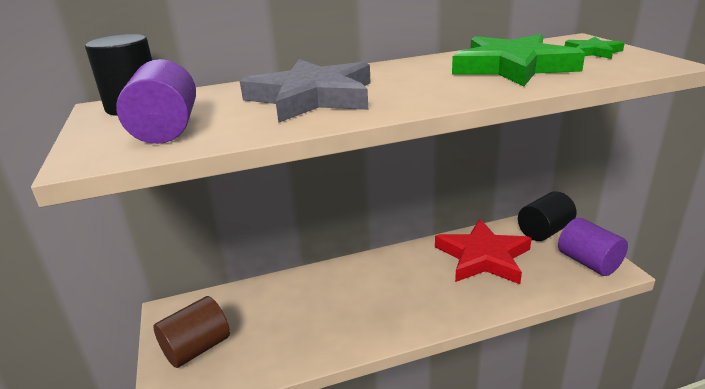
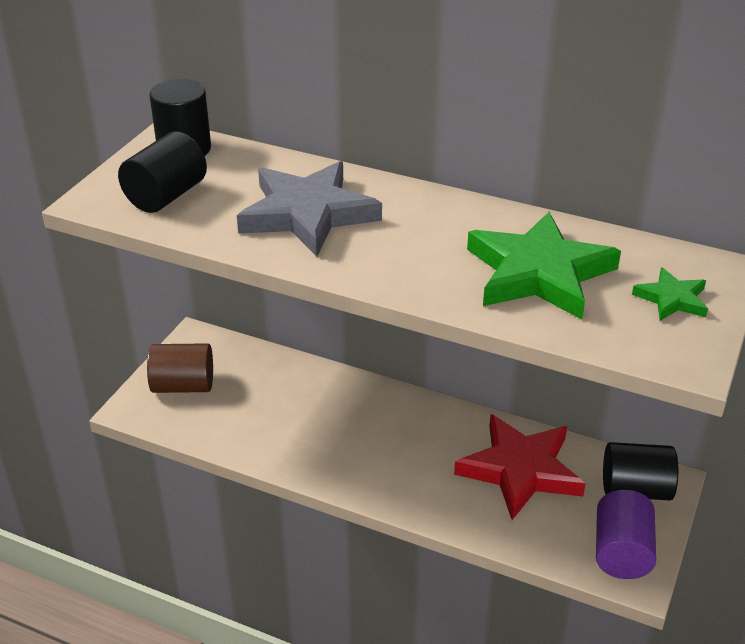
camera: 40 degrees right, 10 degrees up
(166, 130) = (166, 196): purple cylinder -> black cylinder

